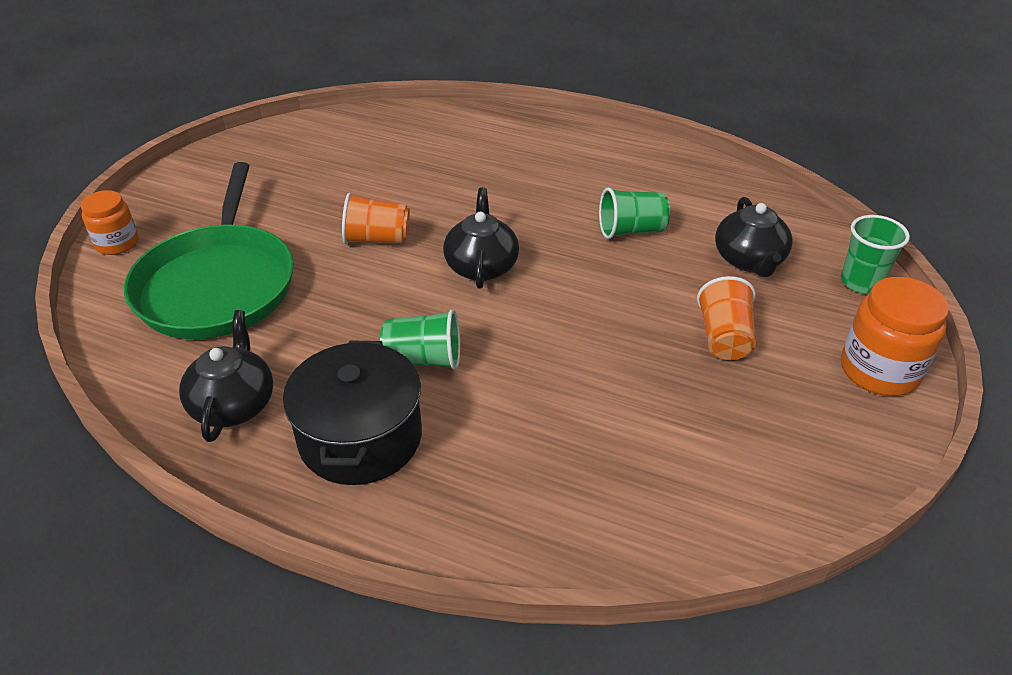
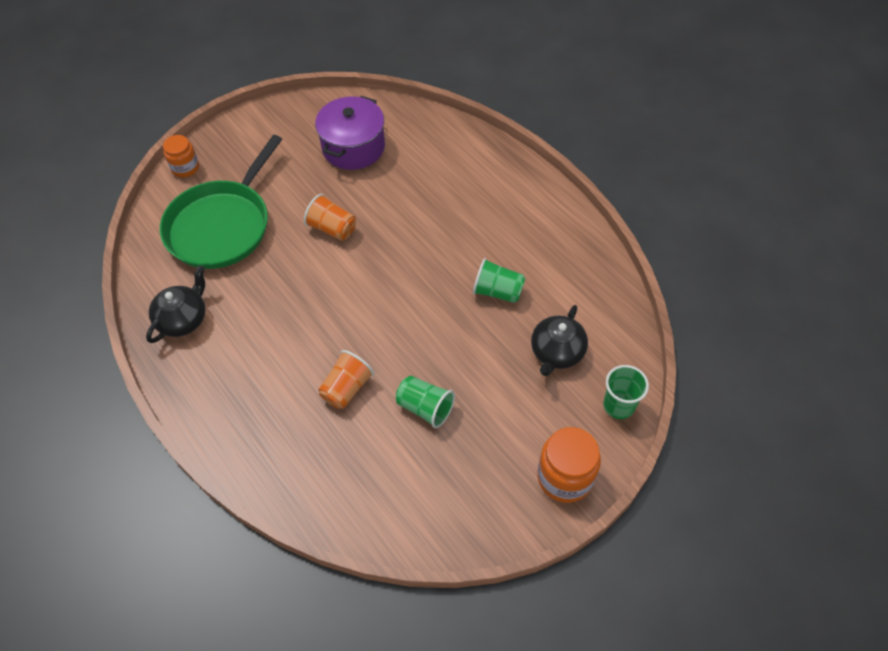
camera: 30 degrees right, 15 degrees up
(341, 160) = (353, 147): none -> purple pot
(360, 437) = (233, 373): black pot -> none
(424, 359) = (299, 335): green cup -> green cup (425, 407)
(481, 266) = (380, 279): black teapot -> none
(724, 338) = (487, 405): orange cup -> orange cup (347, 388)

